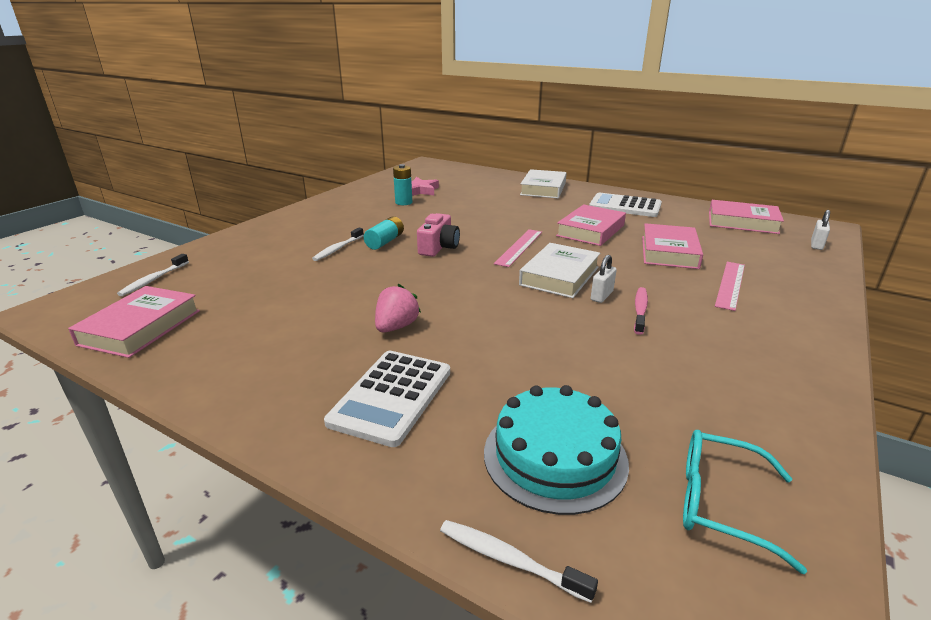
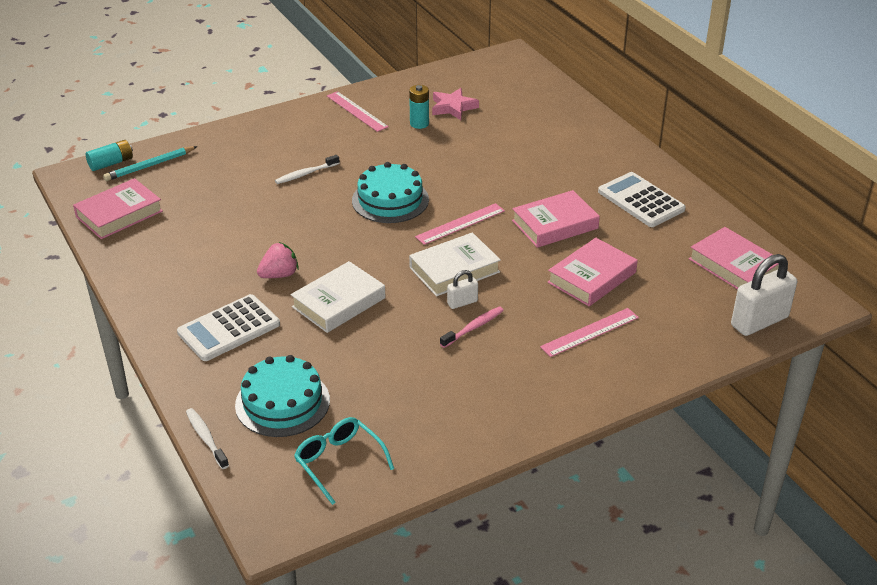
camera: 30 degrees right, 10 degrees up
(153, 280) = (149, 166): white toothbrush -> turquoise pencil
(341, 206) = (356, 111): none -> pink ruler
(385, 242) = (351, 177): turquoise battery -> turquoise battery (111, 163)
(439, 247) = (390, 200): pink camera -> turquoise cake
(543, 189) = (589, 144): white book -> white book (339, 302)
(816, 245) = (759, 321): white padlock -> white padlock, size x1.99

